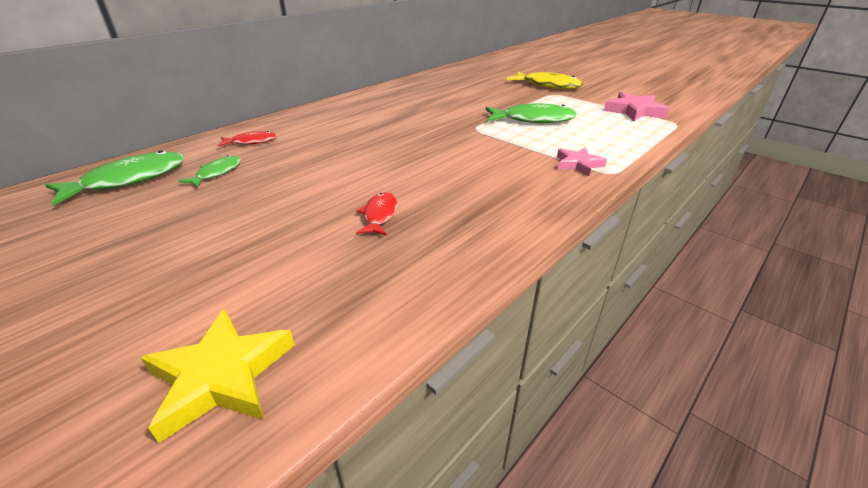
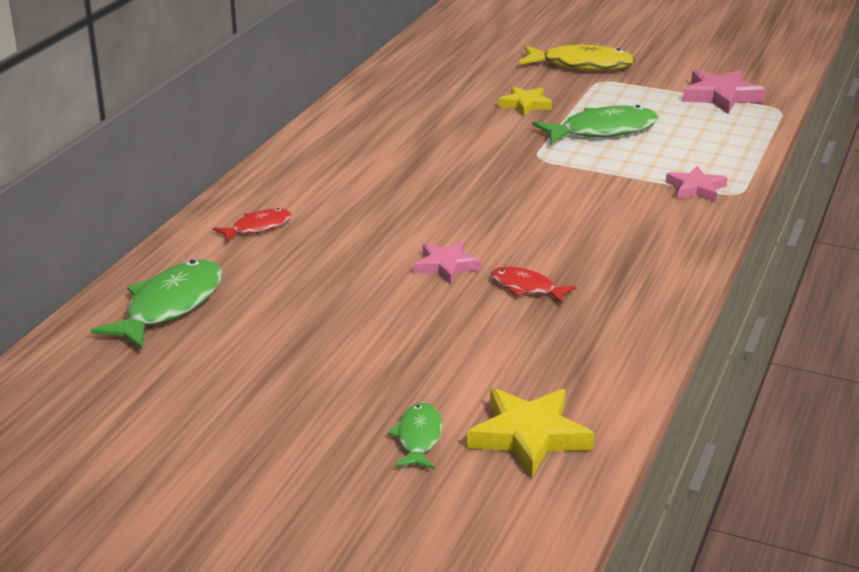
camera: 20 degrees left, 5 degrees down
(217, 173) = (273, 277): green fish -> green fish (418, 438)
(338, 187) = (446, 266): none -> pink star
(379, 215) = (526, 287): red fish -> red fish turned 45 degrees counterclockwise
(494, 100) = (525, 104): none -> yellow star

